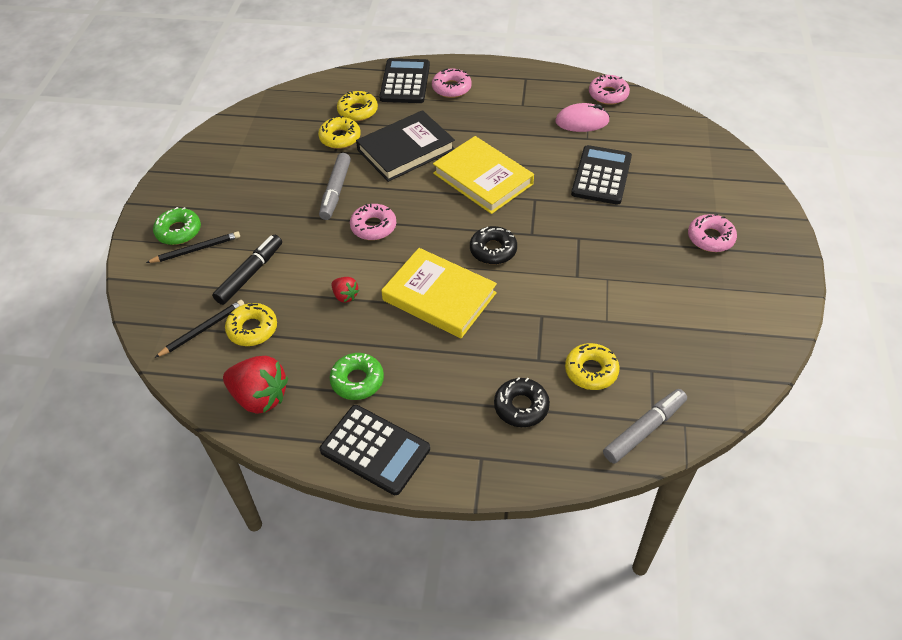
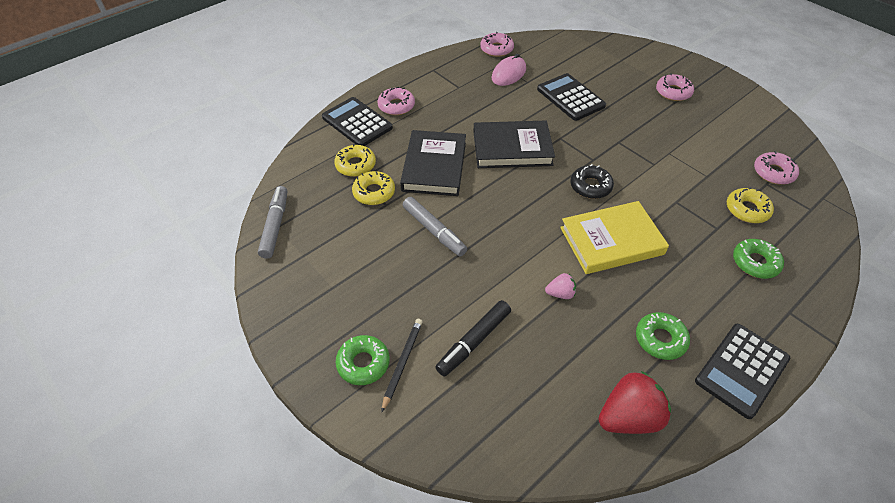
camera: 50 degrees left, 0 degrees up
(202, 330) = (511, 415): black pencil -> none
(250, 274) = (474, 341): black marker -> black marker turned 120 degrees counterclockwise
(252, 329) = (543, 377): yellow donut -> none
(345, 296) = (560, 293): red strawberry -> pink strawberry
(373, 227) = (499, 233): pink donut -> pink donut (773, 173)
(375, 449) = (742, 370): black calculator -> black calculator turned 150 degrees clockwise
(483, 179) = (512, 148): yellow book -> black book
(521, 406) = (755, 262): black donut -> green donut
(644, 430) = (816, 218): grey marker -> grey marker (275, 226)

